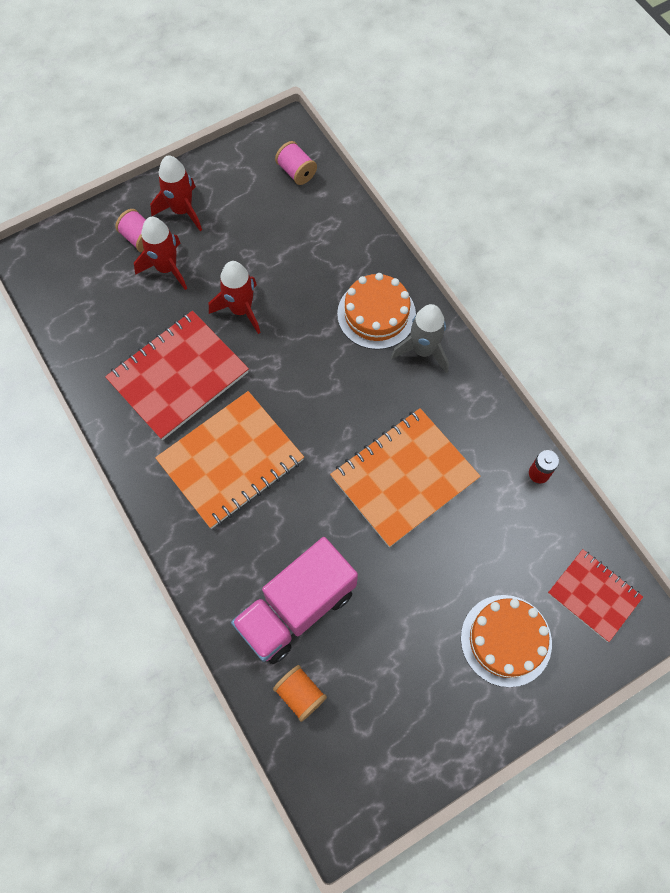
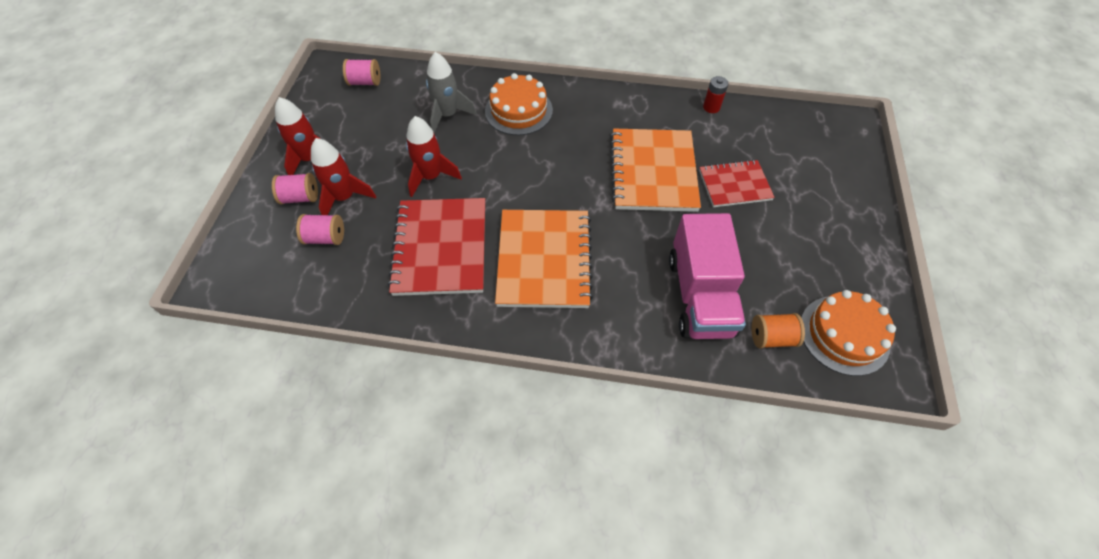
camera: 50 degrees left, 10 degrees down
(120, 290) = (325, 238): none -> pink spool
(423, 350) = (570, 105): grey rocket -> grey rocket (448, 115)
(506, 640) = (815, 194): orange cake -> orange cake (844, 334)
(594, 595) = (816, 134): red notebook -> red notebook (734, 185)

